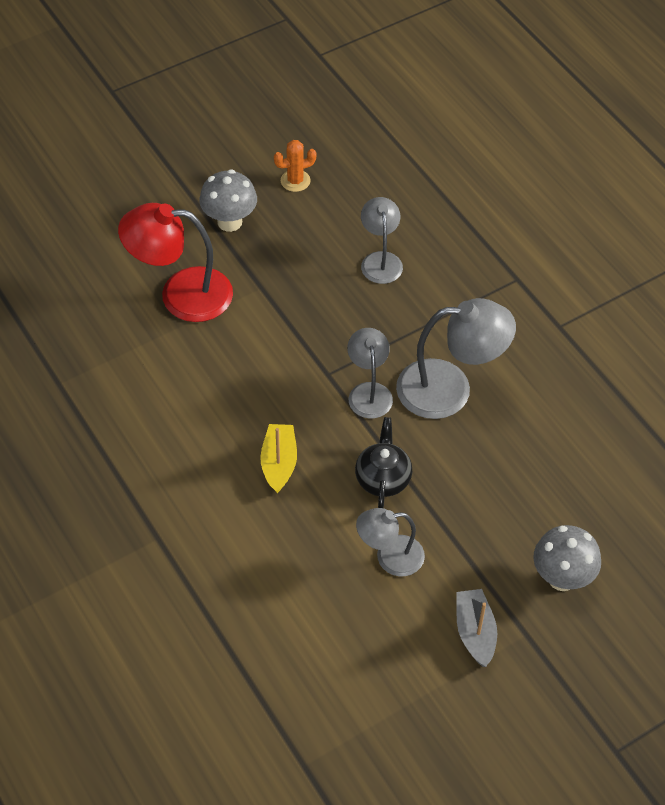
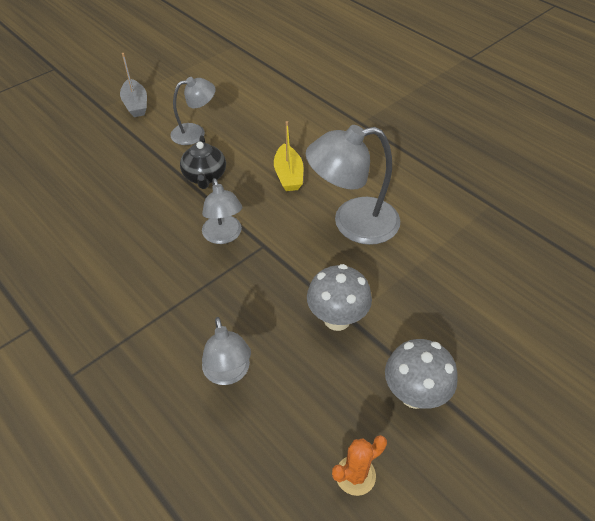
camera: 170 degrees right, 5 degrees down
(181, 294) = (427, 298): red lamp -> none
(450, 389) = (150, 249): grey lamp -> grey lamp (352, 223)
(562, 578) = (71, 137): grey mushroom -> grey mushroom (337, 319)

